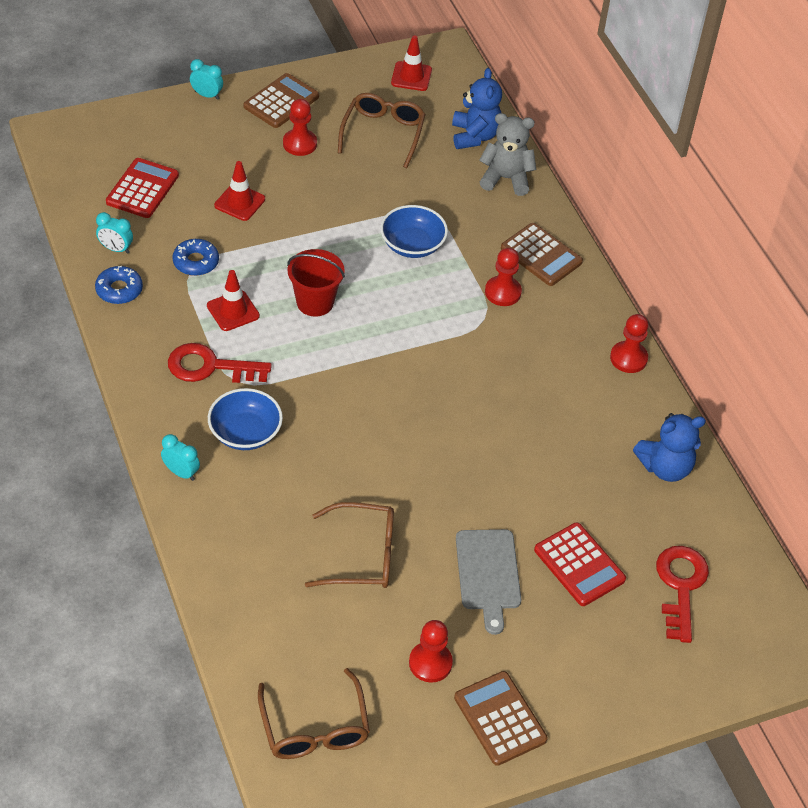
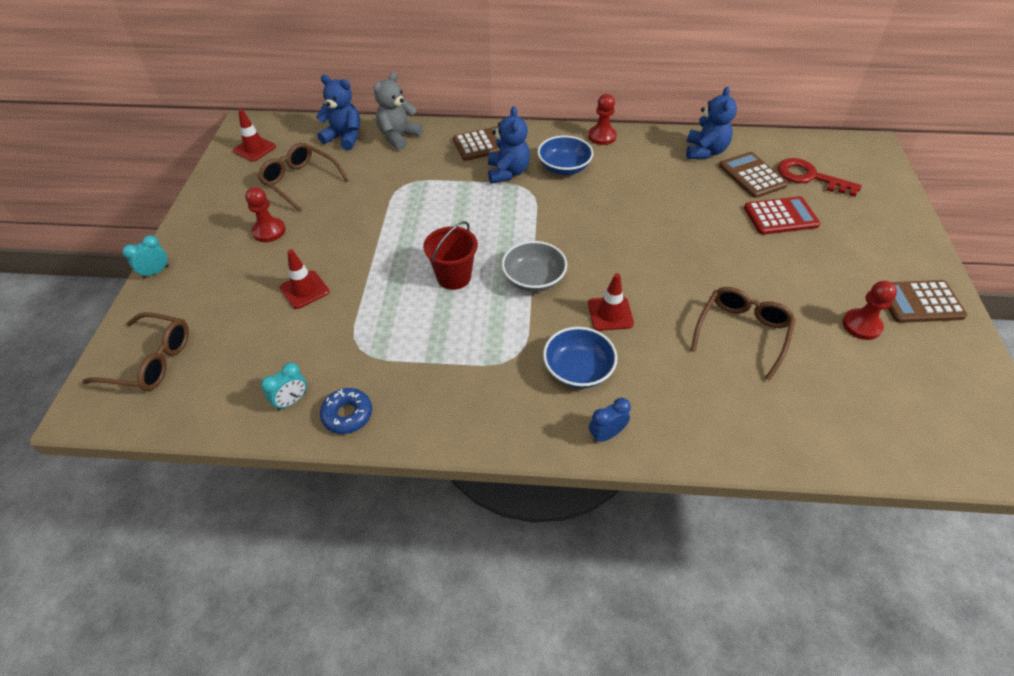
camera: 60 degrees left, 0 degrees up
(142, 189) = (230, 355): red calculator -> none
(181, 472) = (606, 434): turquoise clock -> blue clock
(196, 262) = (353, 343): blue donut -> none
(209, 366) = (486, 372): red key -> none
(233, 311) = (430, 334): red traffic cone -> red traffic cone (610, 314)
(281, 102) = (211, 227): brown calculator -> brown calculator (752, 175)
(314, 728) = (925, 423): brown glasses -> brown glasses (151, 361)
(346, 365) = (533, 279): none -> grey bowl
(412, 245) = (429, 202): blue bowl -> blue bowl (564, 167)
(488, 574) = (778, 265): grey cutting board -> none
(503, 292) = (508, 172): red pawn -> blue teddy bear

